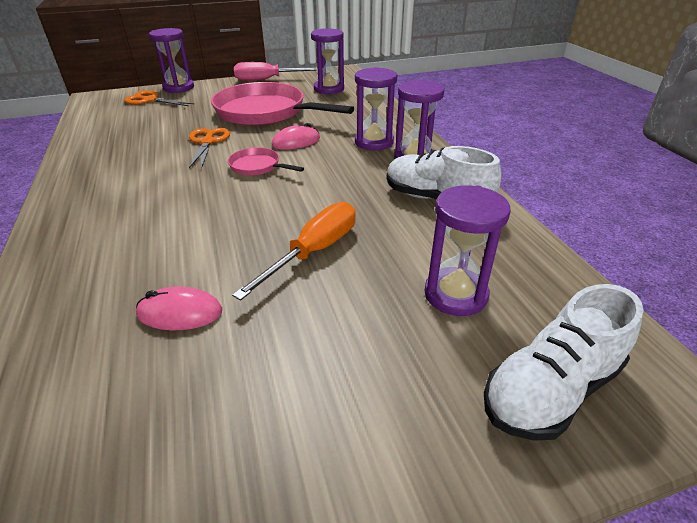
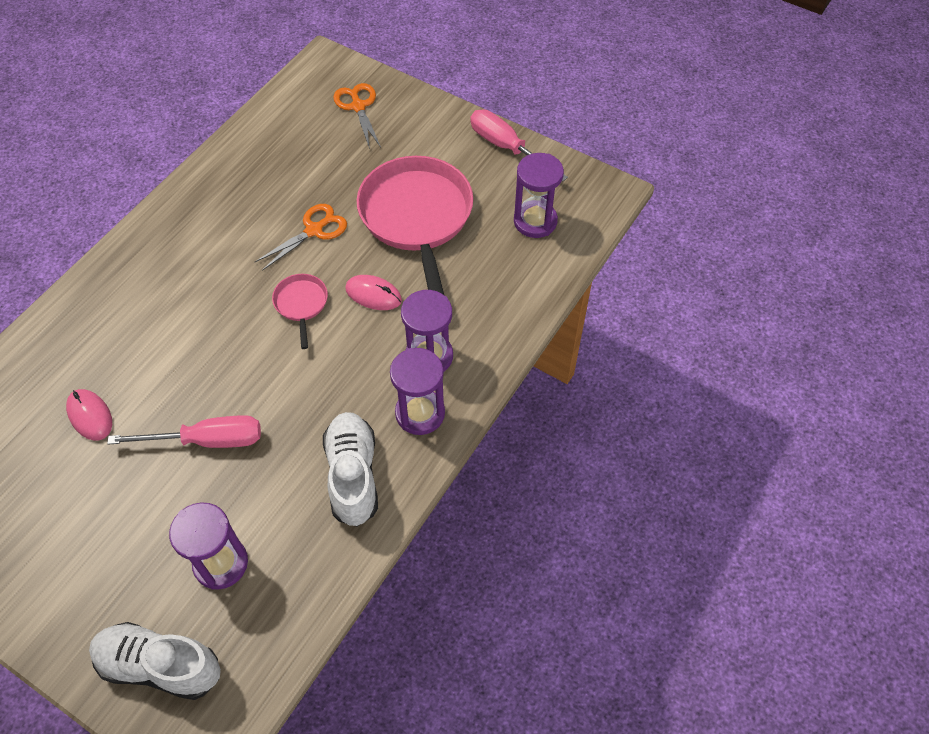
camera: 50 degrees right, 20 degrees up
(178, 88) = (408, 98): purple hourglass -> none
(314, 251) = (207, 440): orange screwdriver -> pink screwdriver

